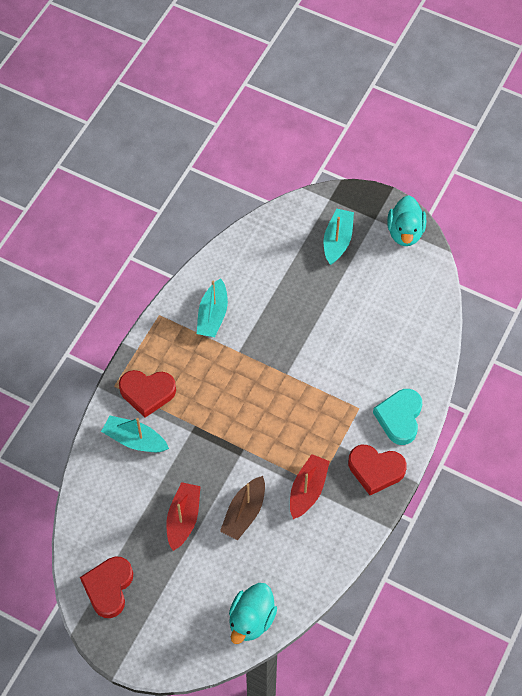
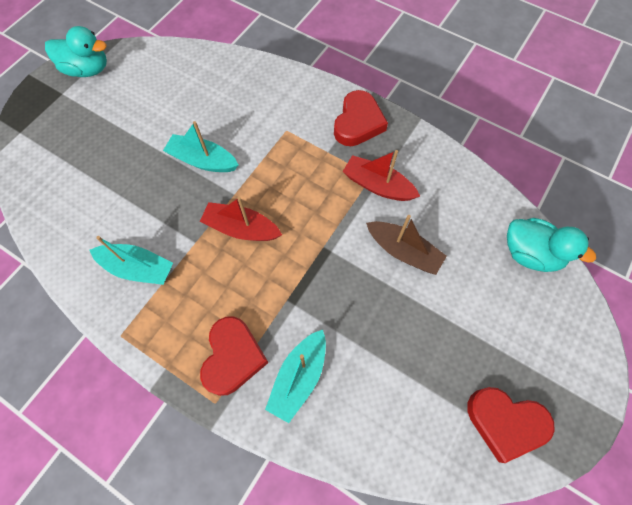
camera: 85 degrees left, 5 degrees up
(183, 519) = (410, 321): red boat -> red boat (241, 228)
(337, 241) = (77, 129): turquoise boat -> turquoise boat (203, 160)
(399, 418) = (302, 97): turquoise heart -> none

